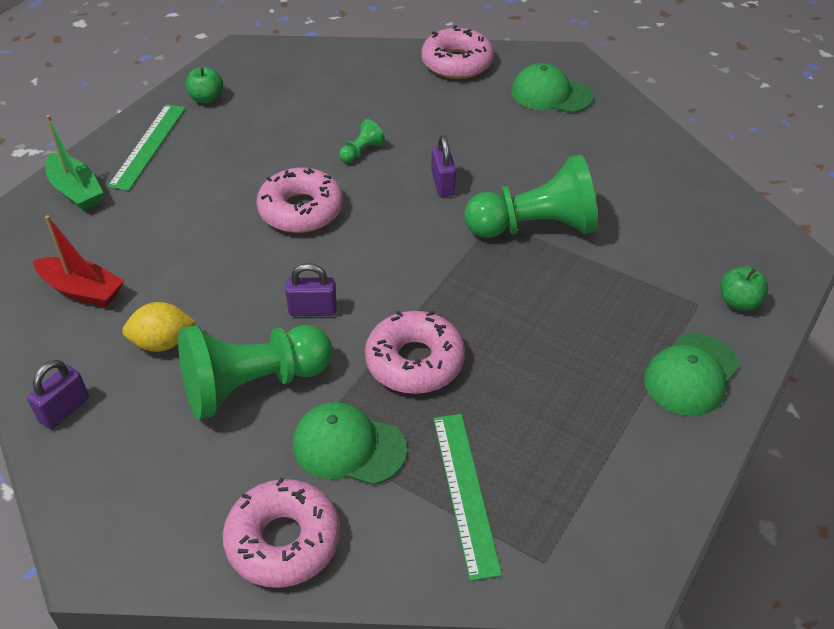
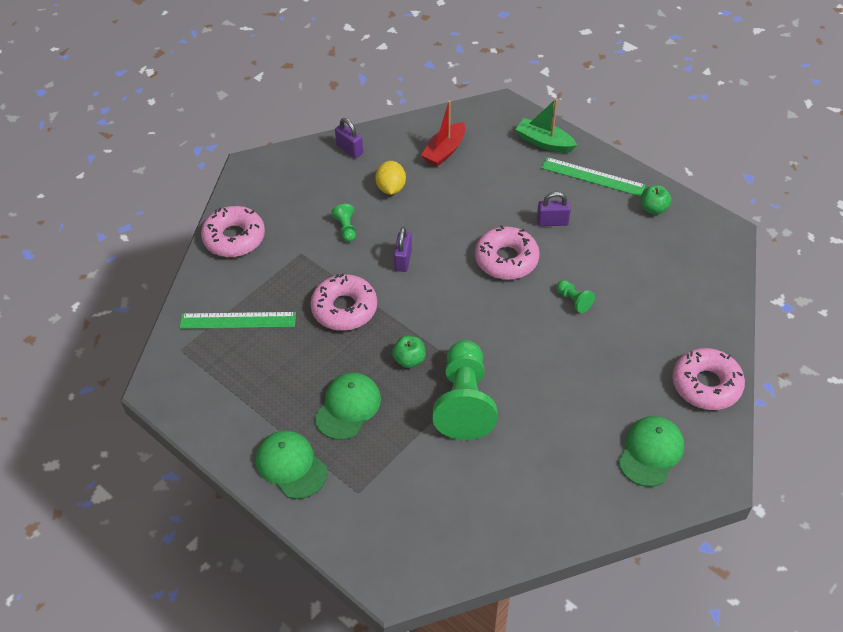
camera: 100 degrees right, 5 degrees up
(76, 191) = (544, 142): green boat -> green boat turned 60 degrees clockwise
(253, 385) = (346, 228): green pawn -> green pawn, size x0.41
(348, 447) = (287, 270): green cap -> green cap (348, 407)
(443, 184) = (526, 349): purple padlock -> purple padlock (552, 222)
(738, 302) = (353, 522): green apple -> green apple (409, 360)

